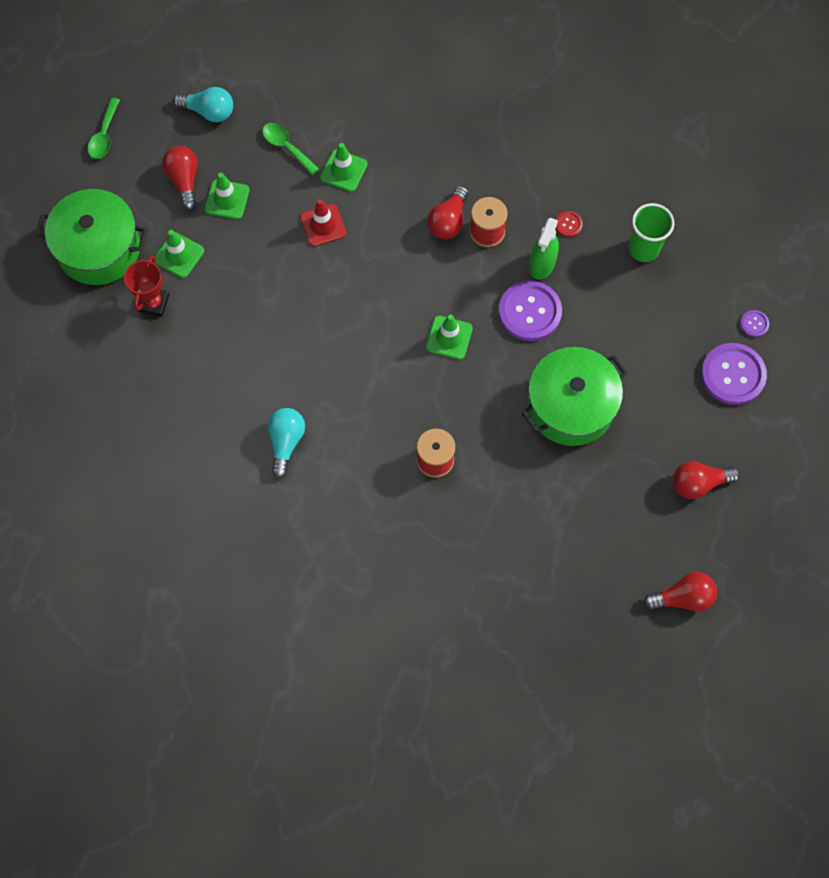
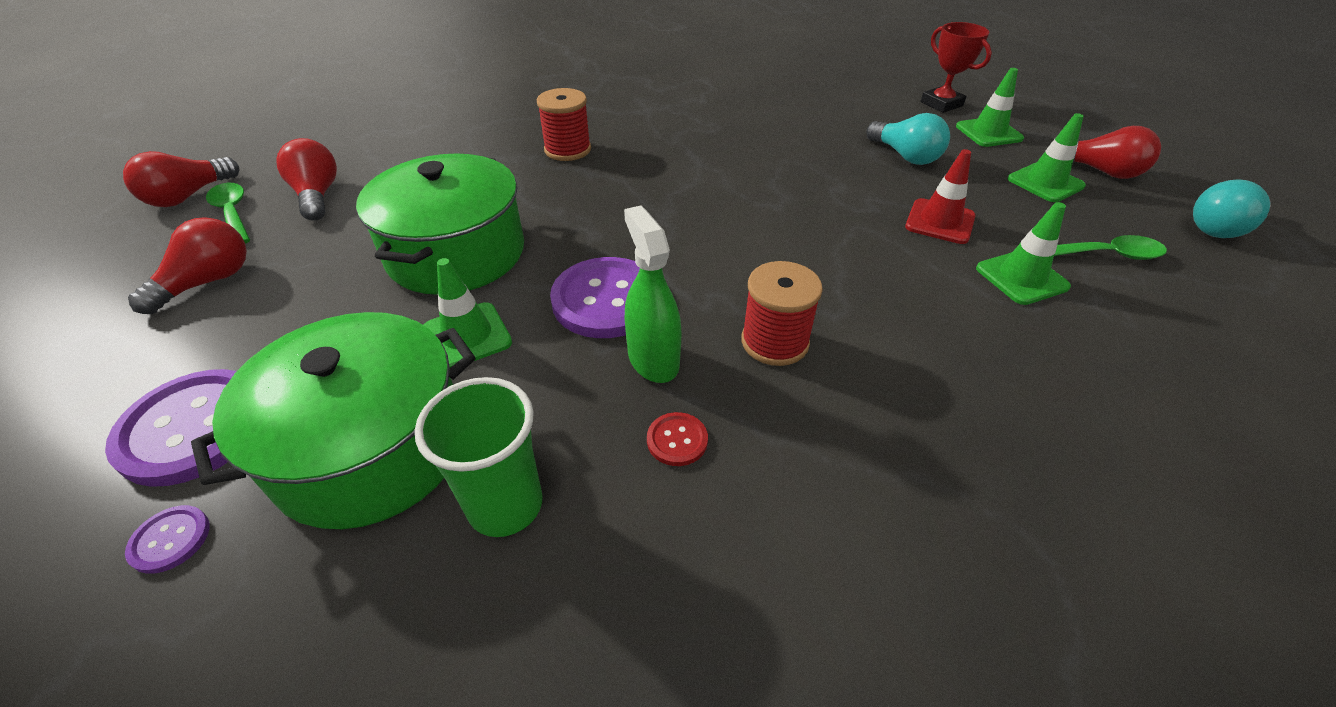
camera: 135 degrees right, 25 degrees down
(99, 248) = (1039, 104): green pot -> green pot (372, 448)
(104, 135) = (1215, 156): green spoon -> green spoon (233, 213)
(286, 442) = (710, 100): turquoise light bulb -> turquoise light bulb (905, 156)
(448, 221) = (835, 317): red light bulb -> red light bulb (317, 195)
(449, 337) = (671, 223): green traffic cone -> green traffic cone (467, 336)

